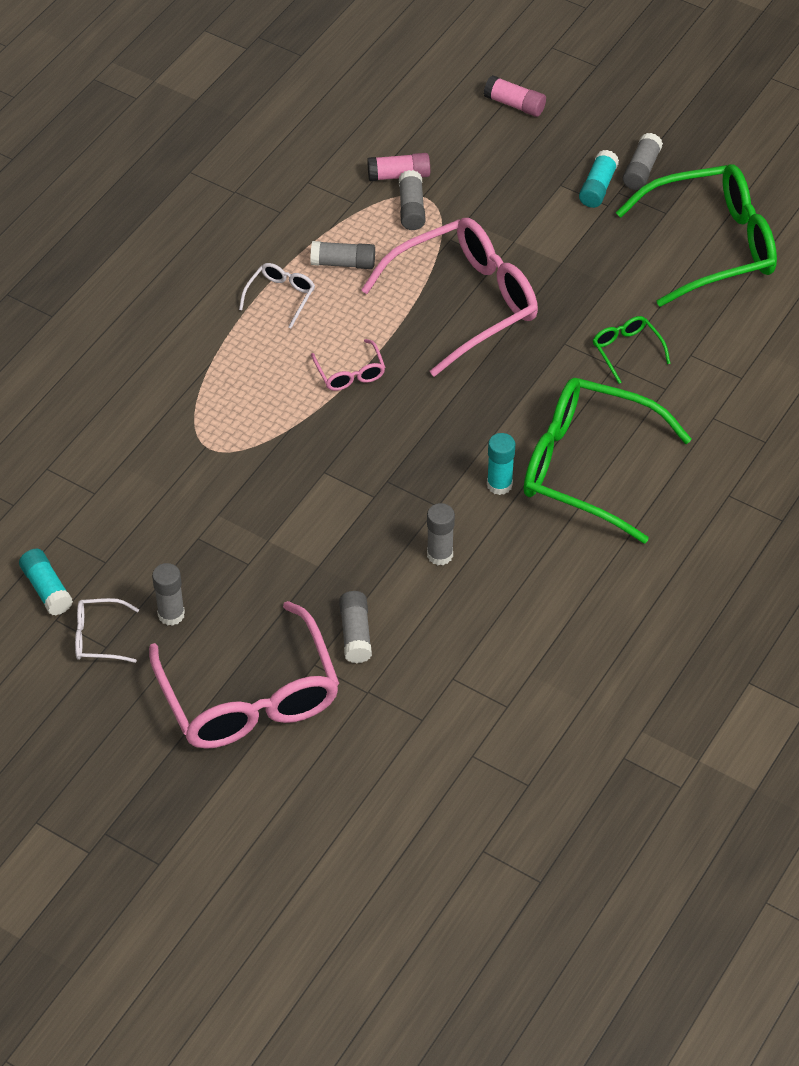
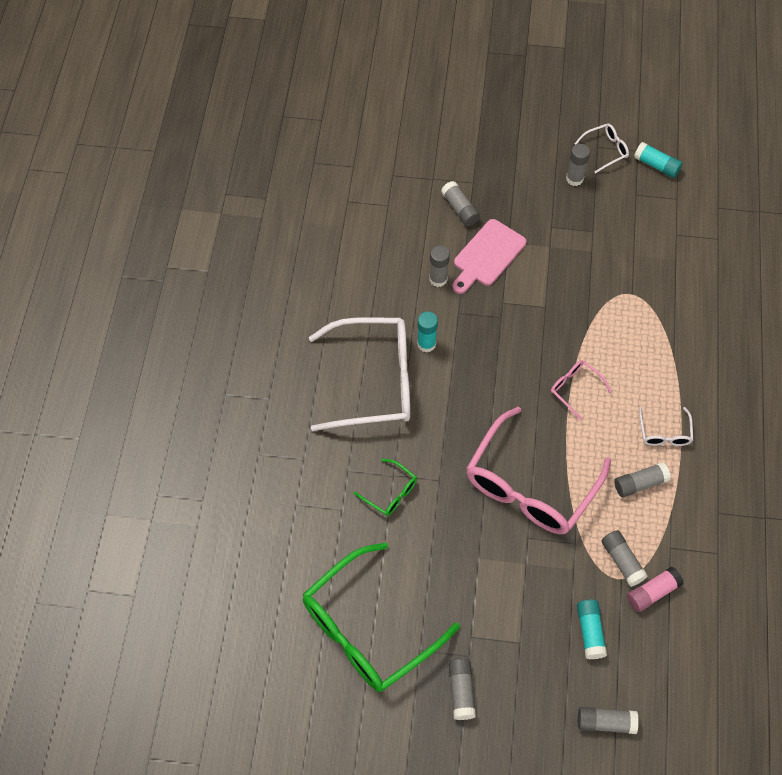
camera: 155 degrees right, 10 degrees up
(249, 697) = (497, 150): pink glasses -> none
(357, 559) = (487, 255): none -> pink cutting board
(514, 104) = (605, 722): pink glue stick -> grey glue stick
(587, 467) = (374, 381): green glasses -> white glasses
(598, 187) = (488, 653): turquoise glue stick -> turquoise glue stick (590, 632)

